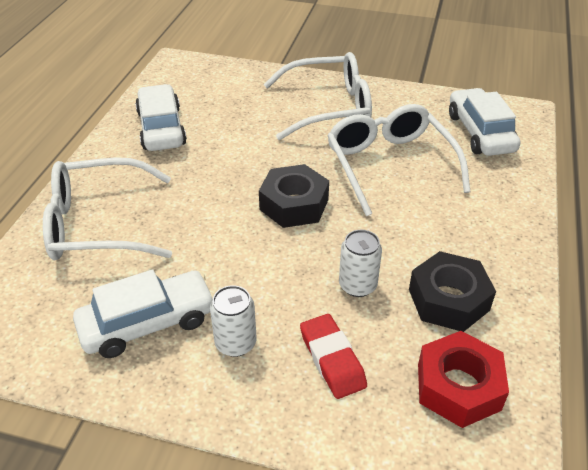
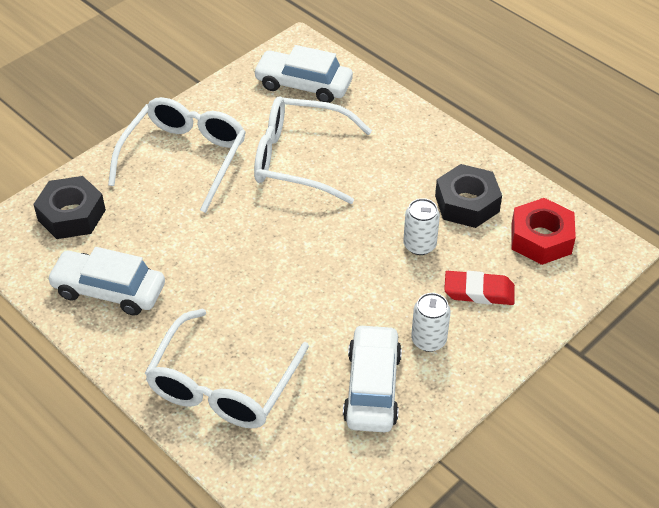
camera: 60 degrees left, 5 degrees up
(294, 204) = (301, 241): black nut -> black nut (71, 215)

